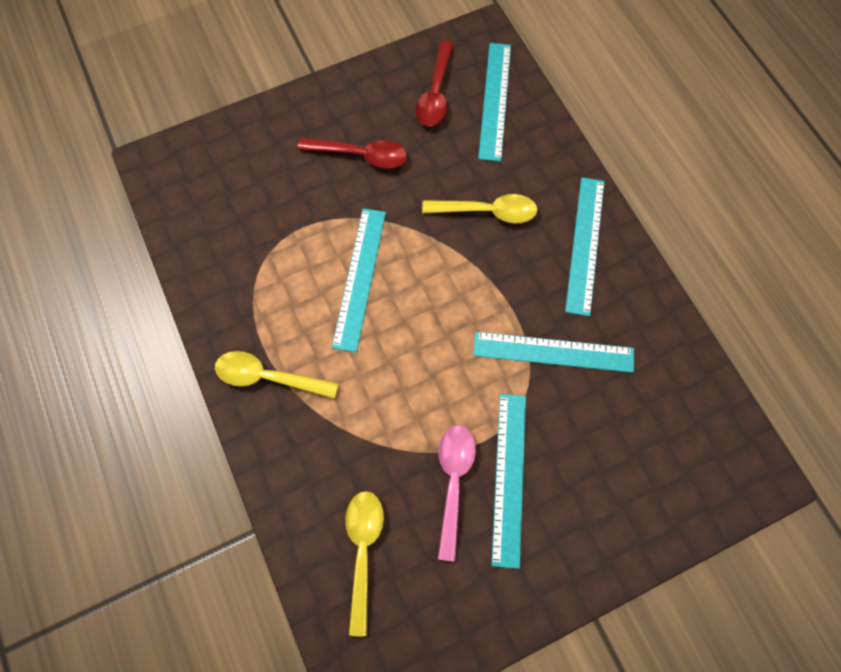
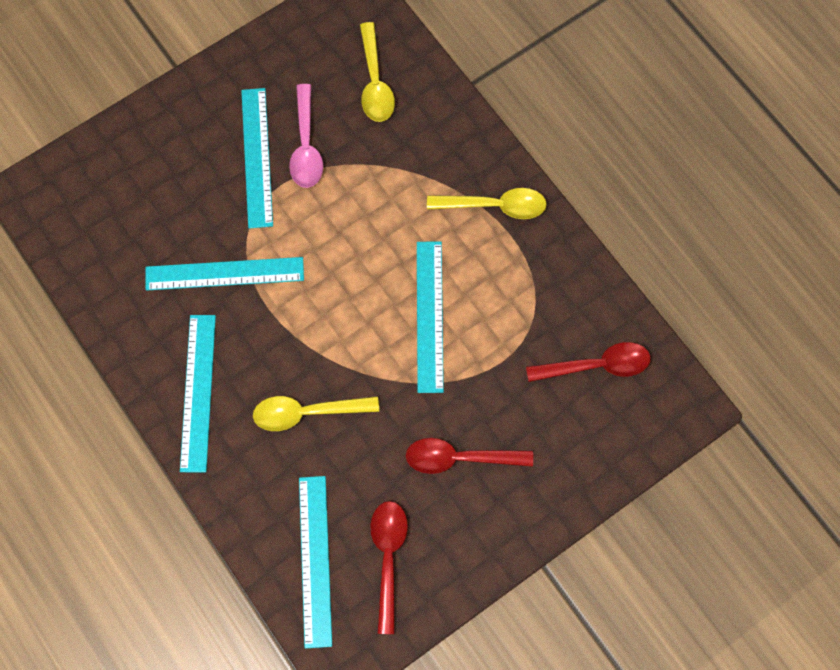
camera: 170 degrees right, 0 degrees up
(219, 210) = (596, 365): none -> red spoon

